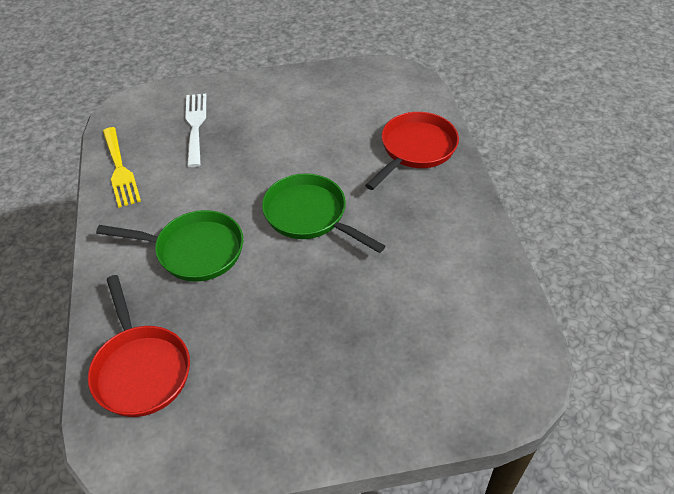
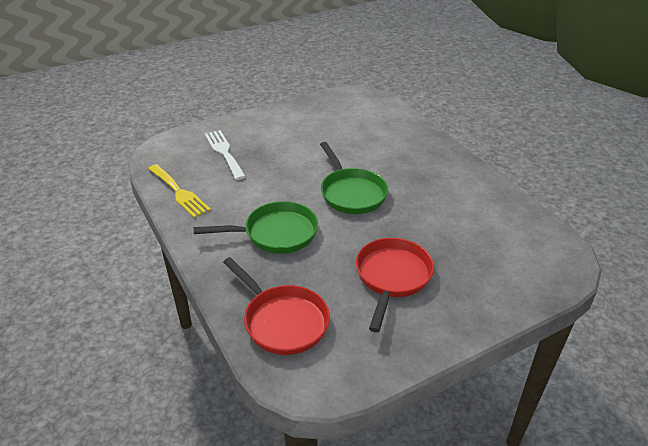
camera: 20 degrees left, 10 degrees down
(309, 215) = (351, 193): green pan -> green pan turned 135 degrees counterclockwise
(415, 149) = (402, 139): red pan -> red pan (392, 277)

